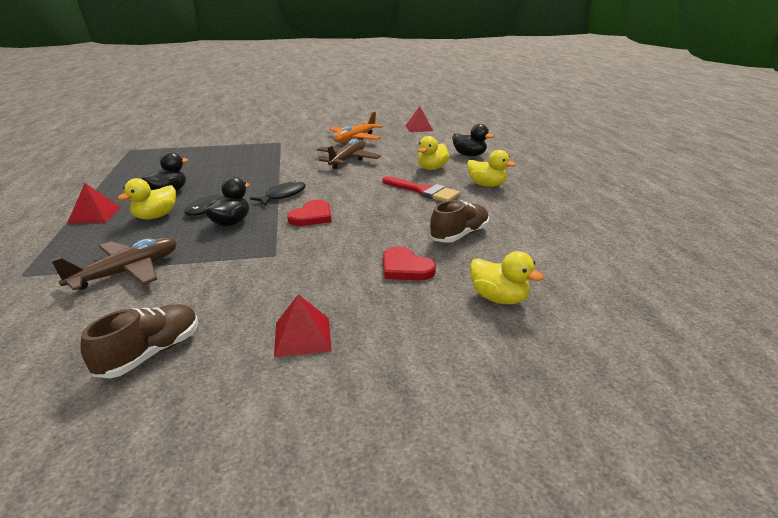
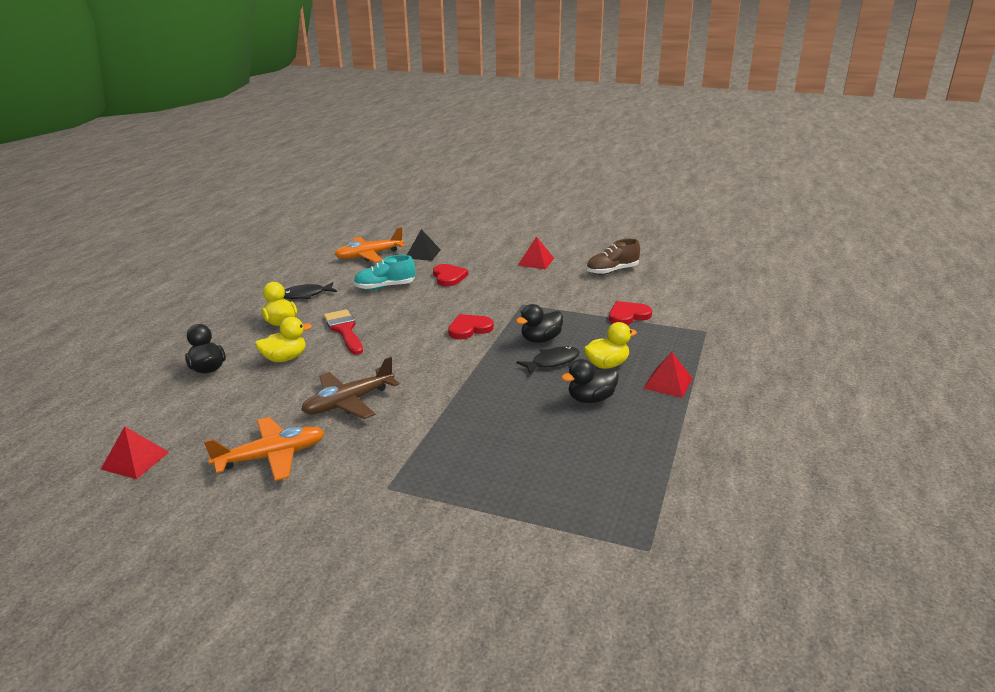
camera: 150 degrees left, 0 degrees up
(127, 272) = (628, 315): brown plane -> red heart
(283, 195) = (474, 360): black fish -> black fish (306, 295)
(459, 235) = (385, 287): brown shoe -> turquoise shoe
(499, 298) = (422, 254): yellow duck -> black pyramid
(562, 273) = (369, 255): none -> orange plane

